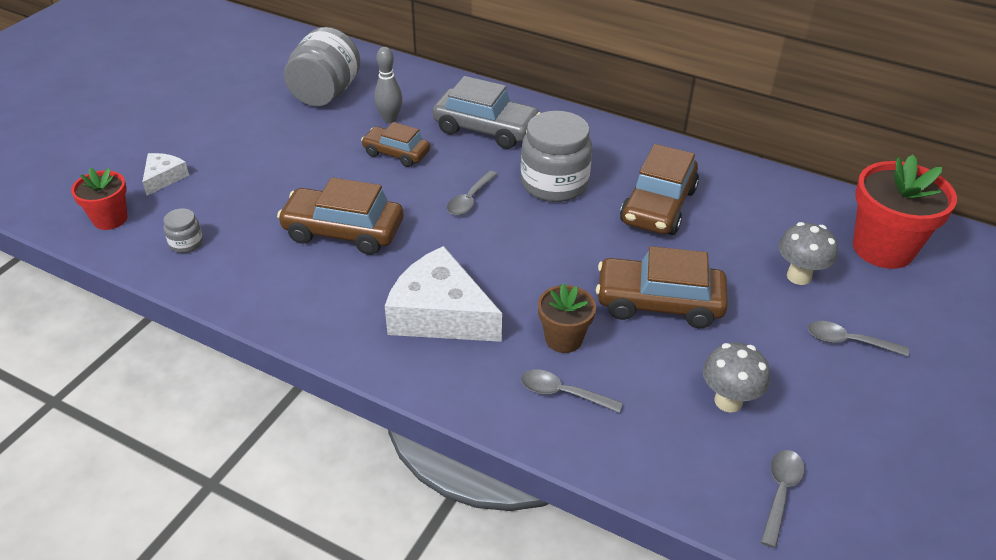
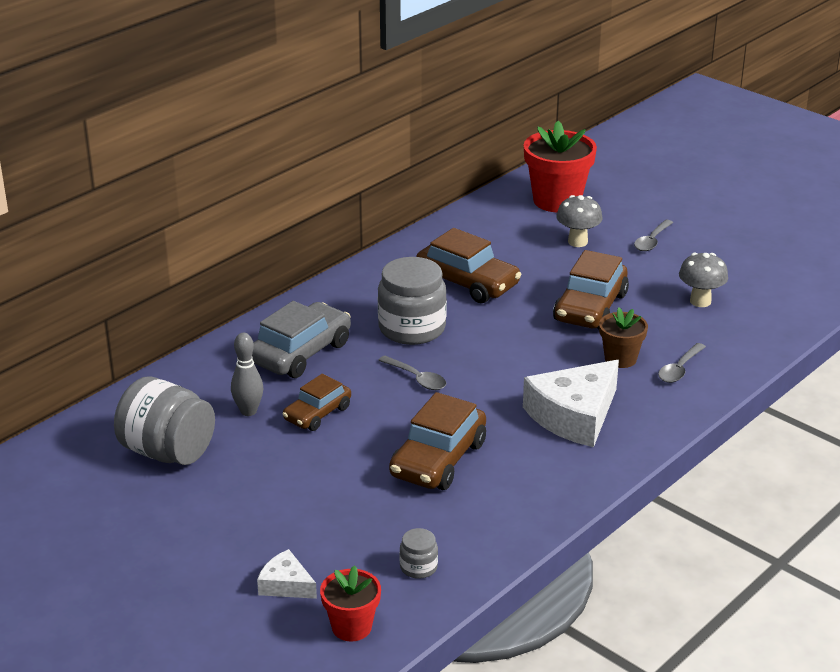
camera: 75 degrees left, 10 degrees down
(780, 493) = (783, 301): grey spoon -> none

